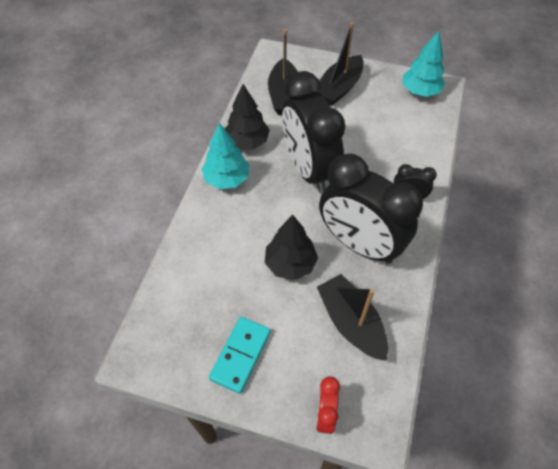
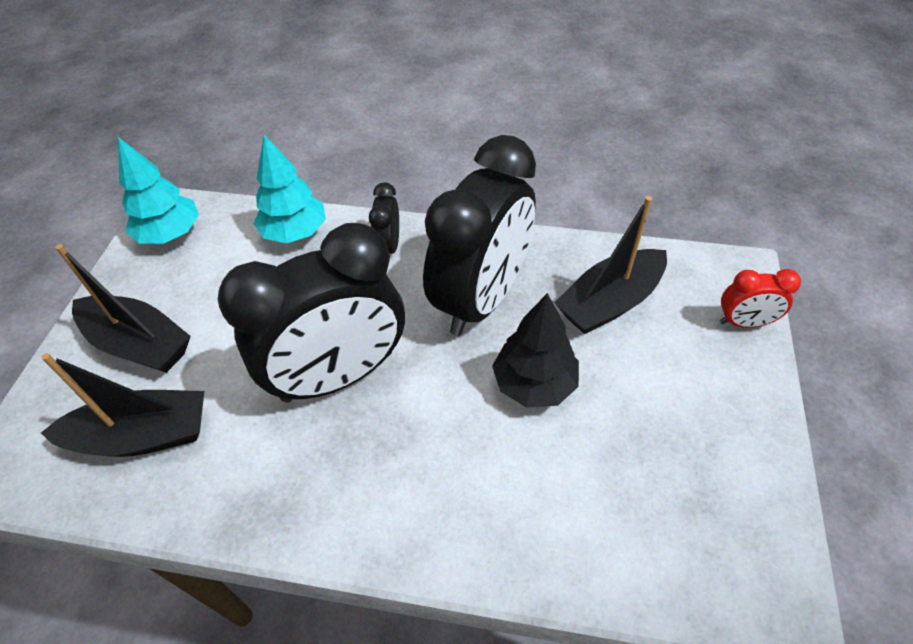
camera: 95 degrees left, 5 degrees down
(227, 179) = (364, 514): turquoise tree -> turquoise tree (295, 232)
(240, 355) = (708, 432): turquoise domino -> none
(247, 142) = (266, 490): black tree -> none

